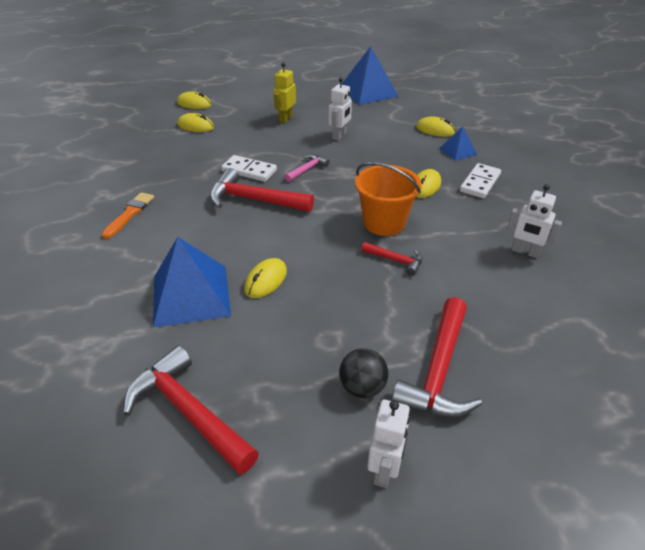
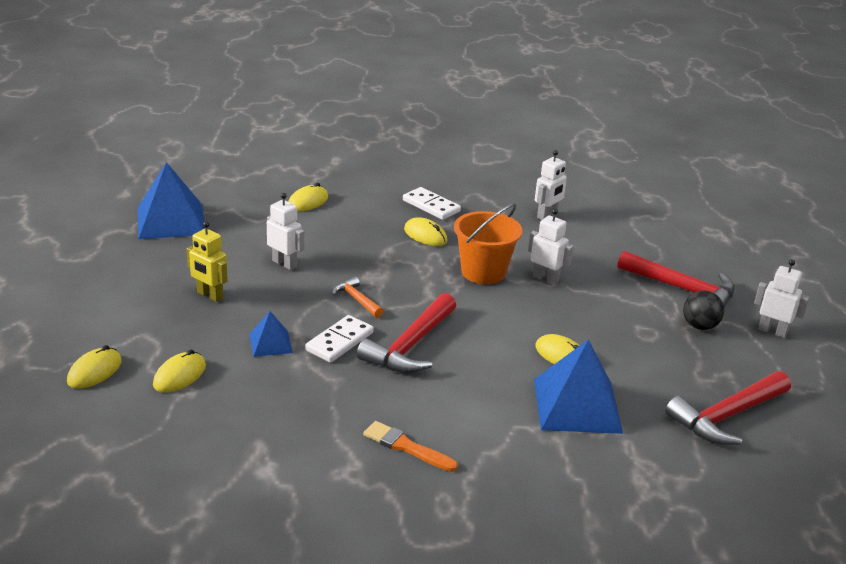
camera: 80 degrees left, 10 degrees down
(307, 169) = (356, 299): pink hammer -> orange hammer
(395, 260) = (545, 278): red hammer -> white robot
(458, 151) = (363, 201): blue pyramid -> blue pyramid (270, 343)

